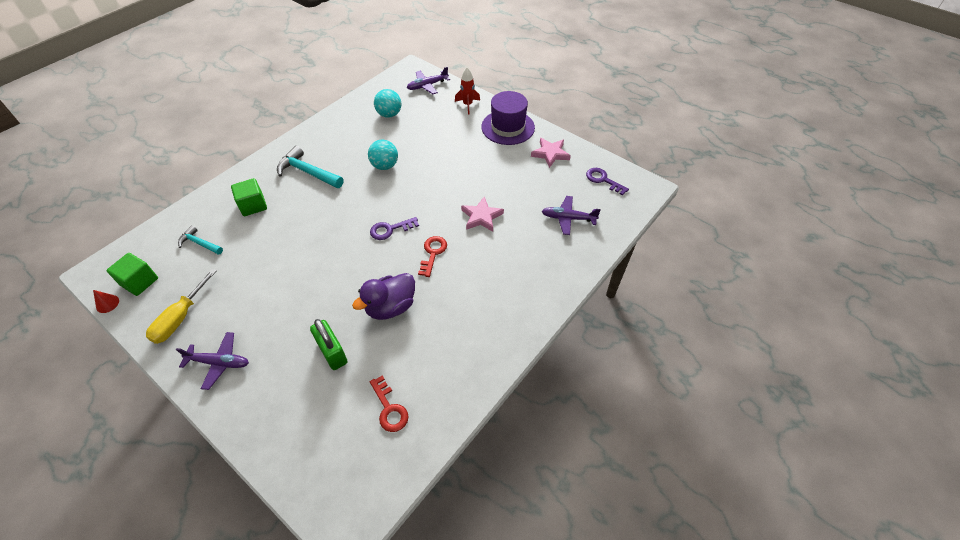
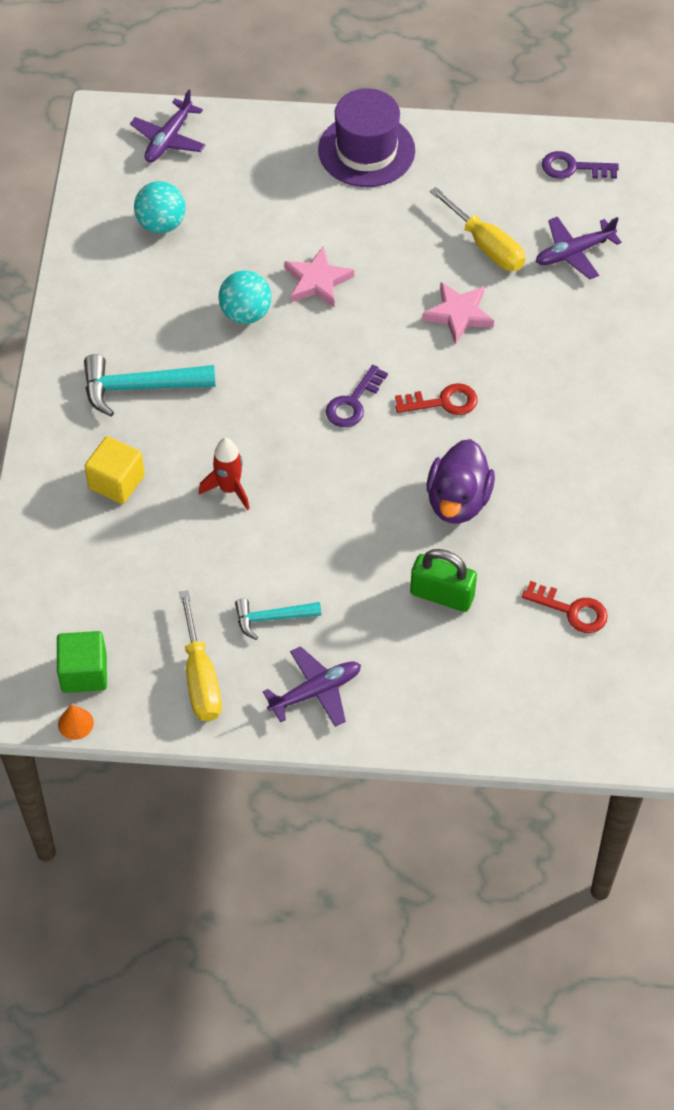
camera: 35 degrees left, 5 degrees up
(107, 303) = (75, 723): red cone -> orange cone
(199, 243) = (104, 576): turquoise hammer -> turquoise hammer (271, 618)
(253, 205) = (116, 482): green cube -> yellow cube
(433, 253) = (443, 402): red key -> red key turned 105 degrees clockwise
(467, 105) = (268, 142): red rocket -> red rocket (229, 489)
(525, 193) = (486, 246): none -> yellow screwdriver
(550, 154) = (467, 164): pink star -> pink star (317, 281)

